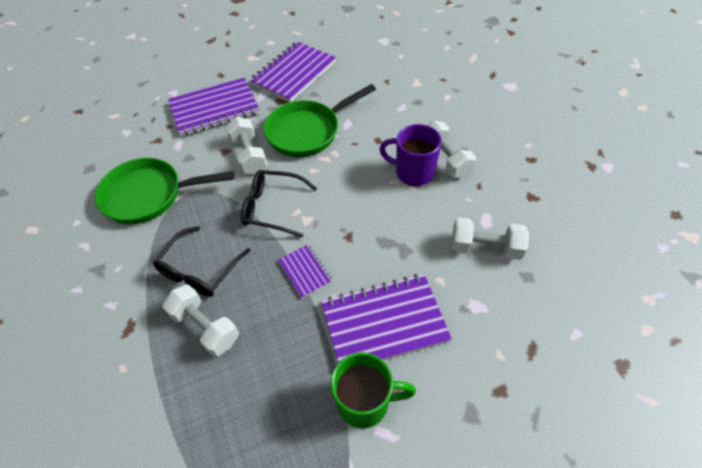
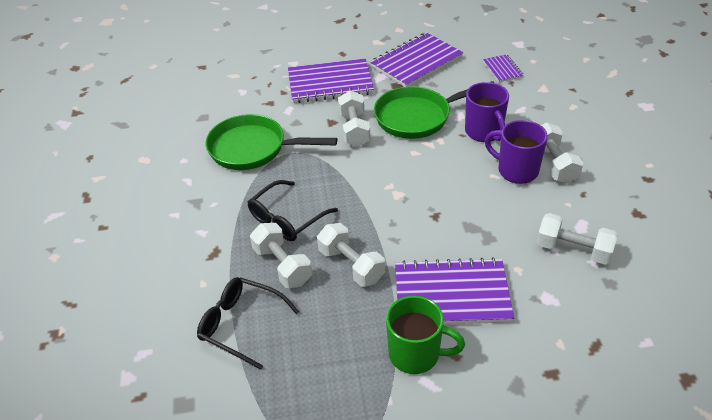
camera: 15 degrees right, 10 degrees down
(272, 207) = (367, 178): black glasses -> black glasses (241, 324)
(277, 311) = (351, 265): none -> white dumbbell
(305, 272) = (385, 238): purple notebook -> purple notebook (502, 69)
(374, 137) = (484, 132): none -> purple mug

